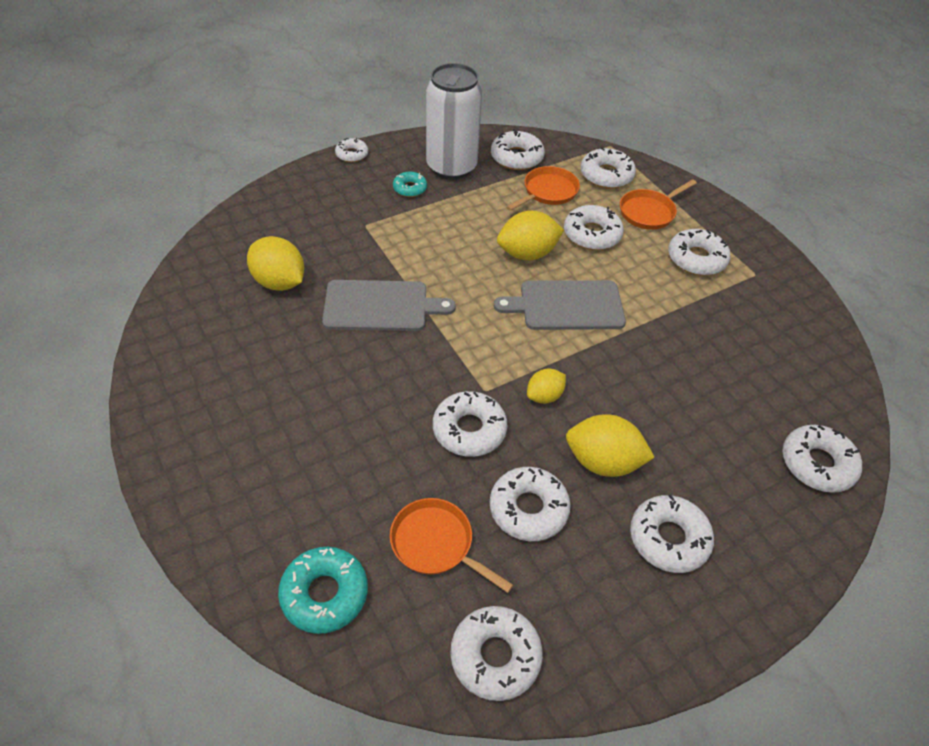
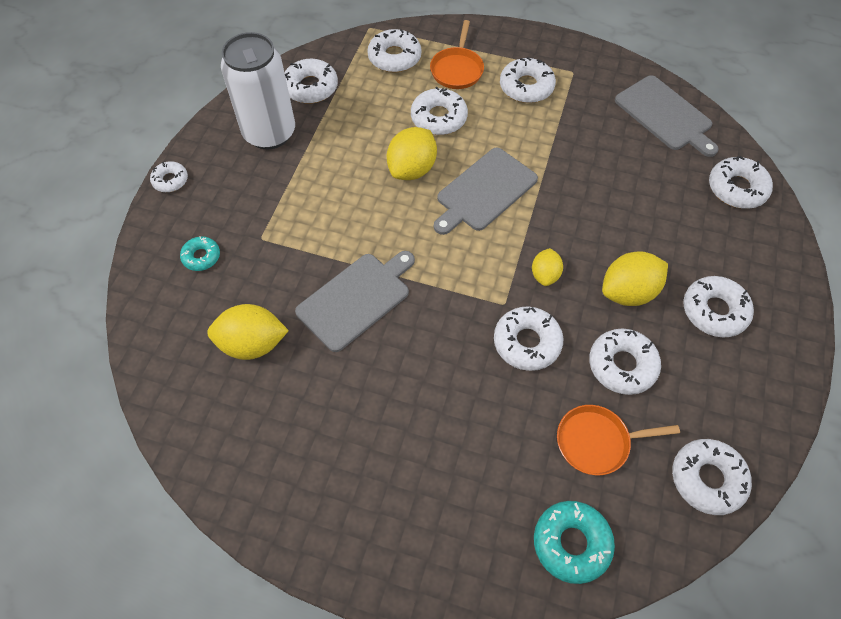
camera: 40 degrees left, 10 degrees up
(410, 188) = (258, 177): turquoise donut -> turquoise donut (201, 257)
(547, 192) = (368, 103): orange pan -> none
(810, 360) = (665, 115): none -> grey cutting board

